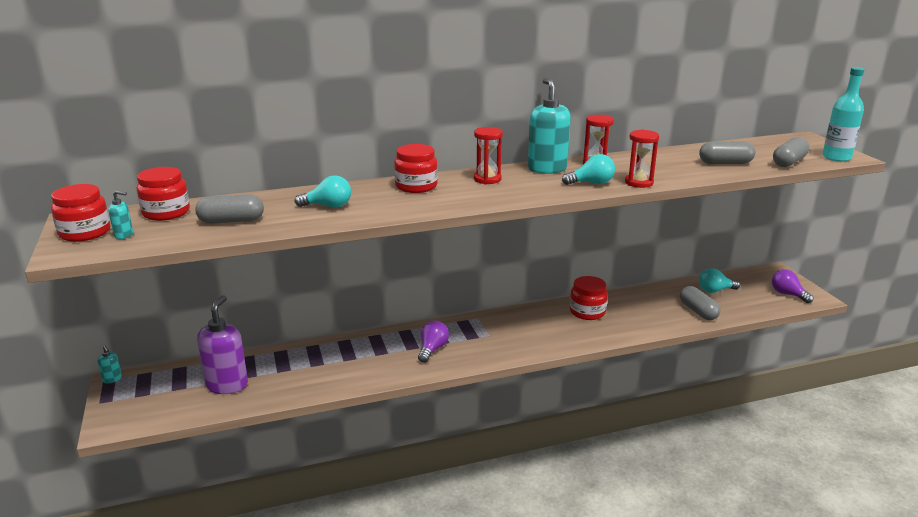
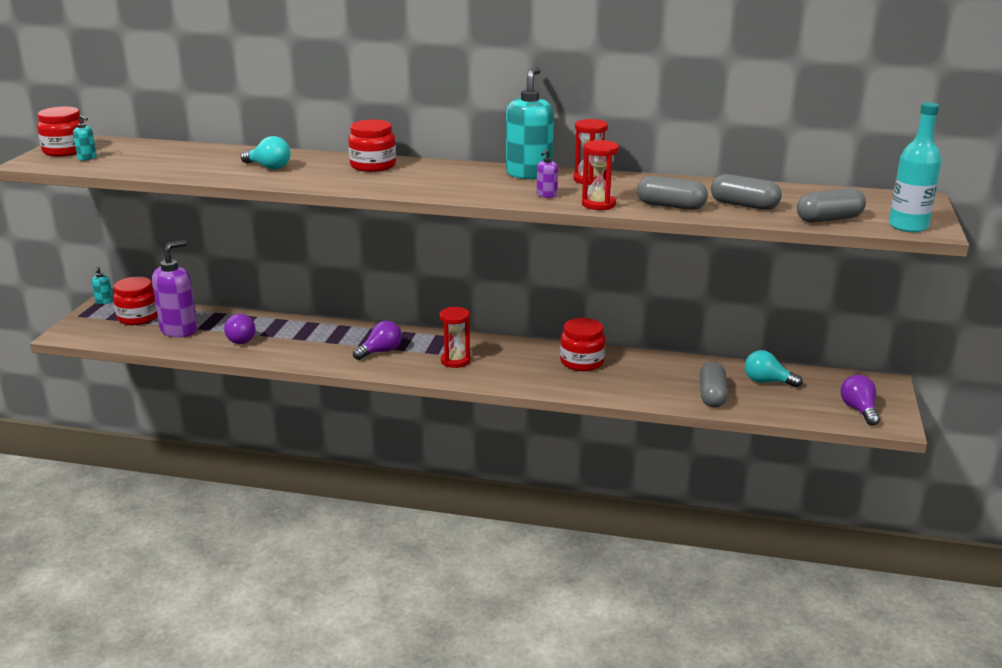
camera: 30 degrees right, 0 degrees up
(166, 212) = (141, 148): red jar -> red jar (138, 317)
(231, 221) = (176, 163): grey capsule -> grey capsule (671, 206)
(297, 375) = (240, 339): none -> purple light bulb
(487, 179) = (450, 172): red hourglass -> red hourglass (455, 361)
(591, 183) = (546, 195): turquoise light bulb -> purple soap dispenser

